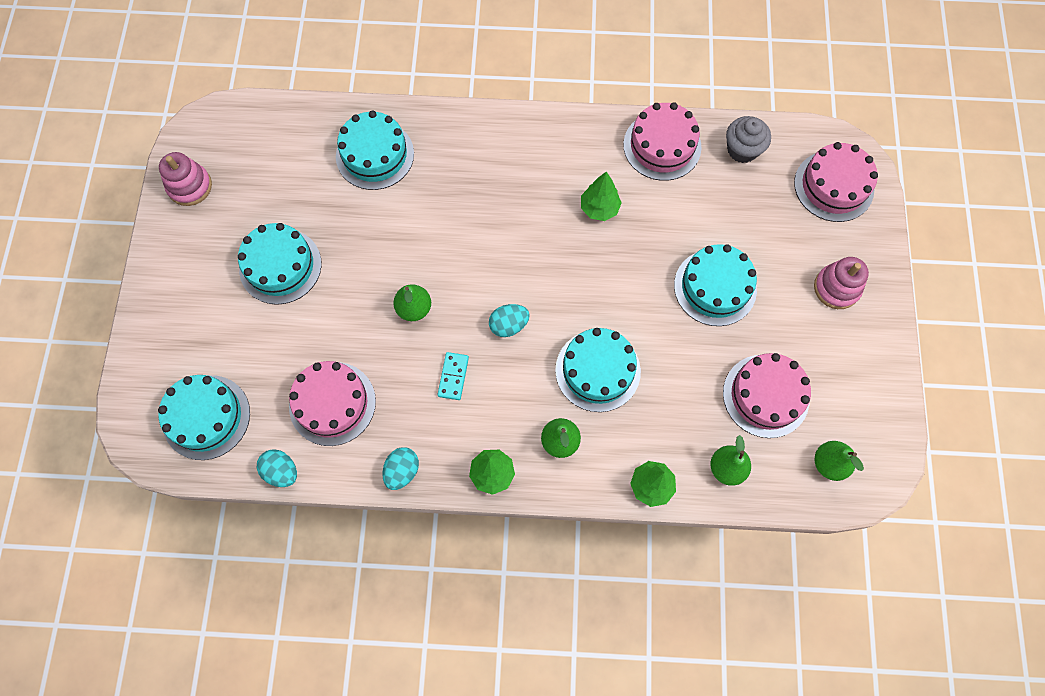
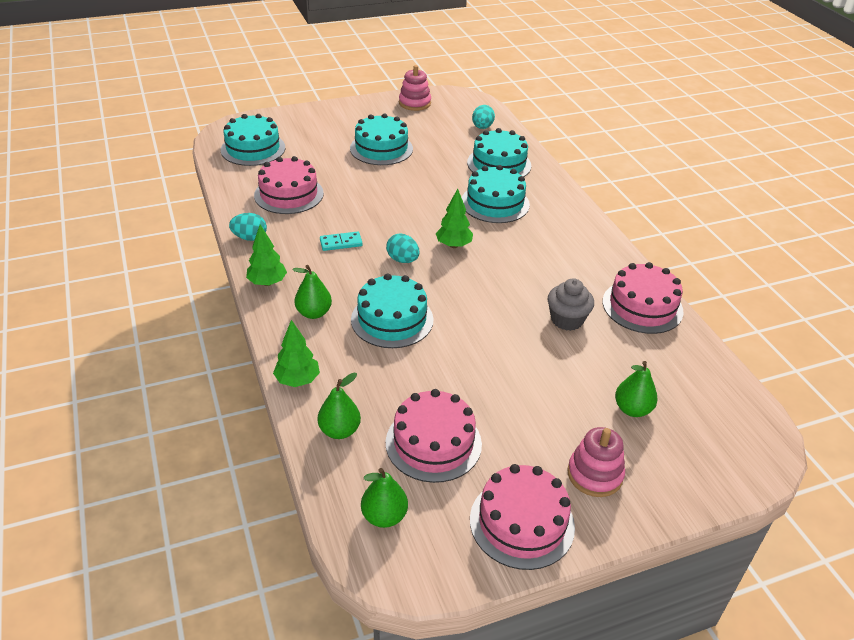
camera: 65 degrees right, 30 degrees down
(281, 471) = (226, 186): turquoise egg -> turquoise egg (482, 127)
(414, 308) = (386, 211): green pear -> green pear (632, 409)
(599, 208) = (547, 283): green tree -> green tree (453, 245)
(715, 287) = (525, 376): turquoise cake -> turquoise cake (495, 203)
(742, 149) = (689, 361): grey cupcake -> grey cupcake (567, 320)
(833, 186) = (713, 443): pink cake -> pink cake (522, 522)

